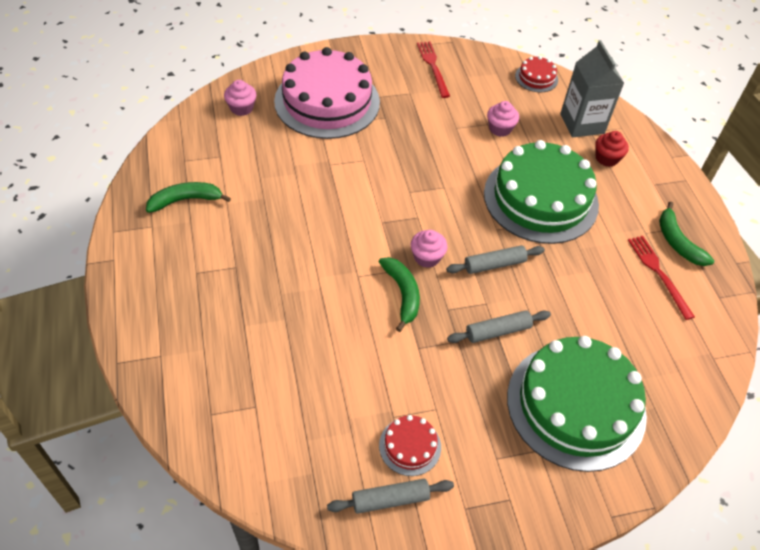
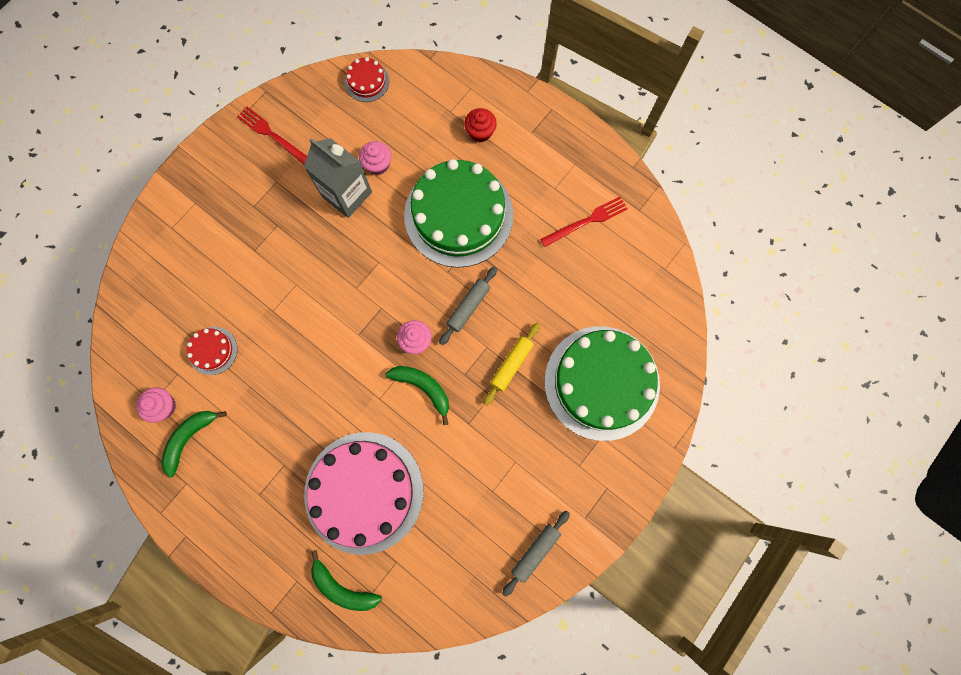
camera: 35 degrees left, 25 degrees up
(241, 108) = (149, 310): pink cupcake -> pink cupcake (164, 406)
(327, 101) = (215, 246): pink cake -> pink cake (364, 492)
(410, 446) = (519, 504): red cake -> red cake (212, 350)
(498, 331) = (511, 364): grey rolling pin -> yellow rolling pin
(582, 123) = (437, 108): grey carton -> grey carton (347, 194)
(658, 273) = (586, 221): red fork -> red fork turned 120 degrees clockwise
(677, 242) = (582, 179): green banana -> green banana (342, 587)

